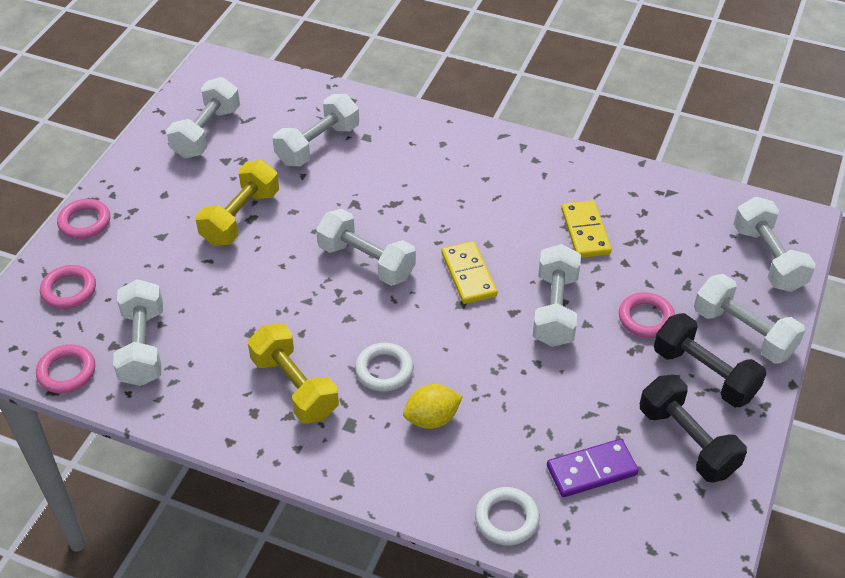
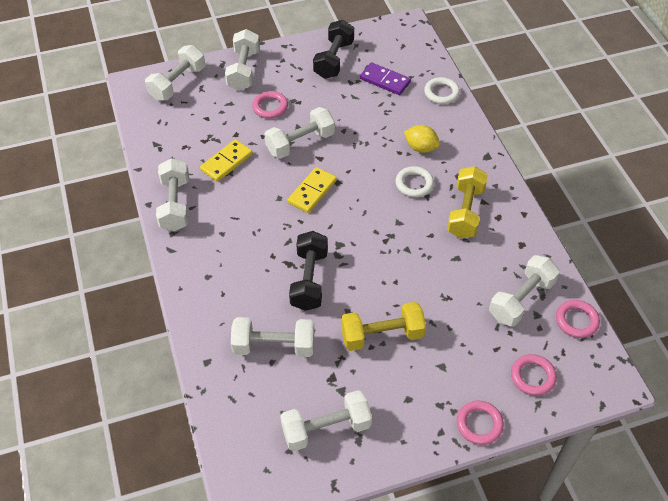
camera: 130 degrees left, 5 degrees up
(366, 261) = (350, 243): white dumbbell -> white dumbbell (175, 204)
(704, 374) = (286, 71): black dumbbell -> black dumbbell (309, 280)

